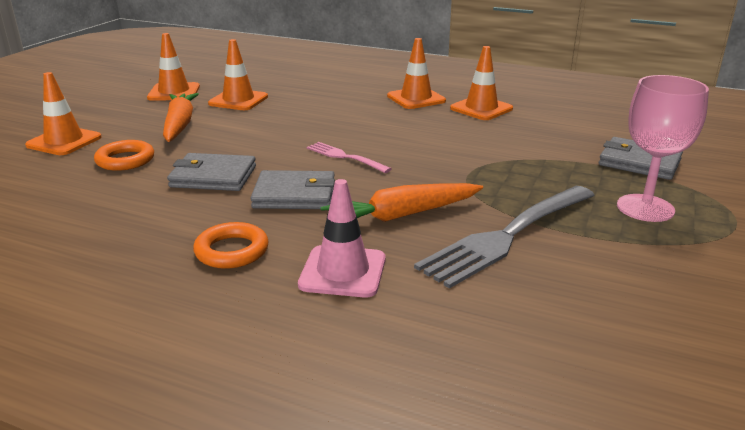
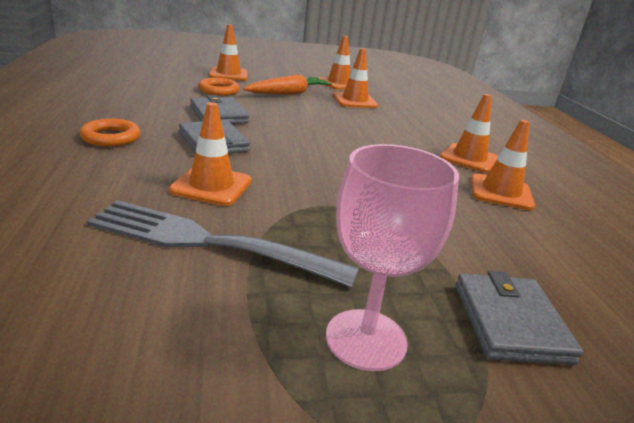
camera: 55 degrees right, 0 degrees up
(343, 272) = (97, 177): pink traffic cone -> none
(345, 157) = (301, 149): pink fork -> none
(402, 215) = (211, 186): orange carrot -> orange traffic cone

